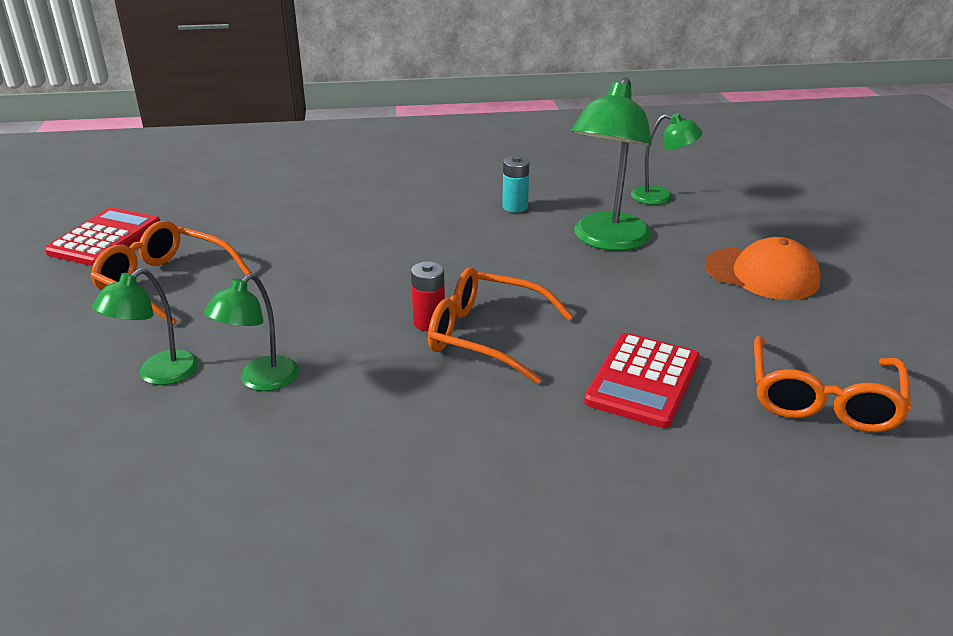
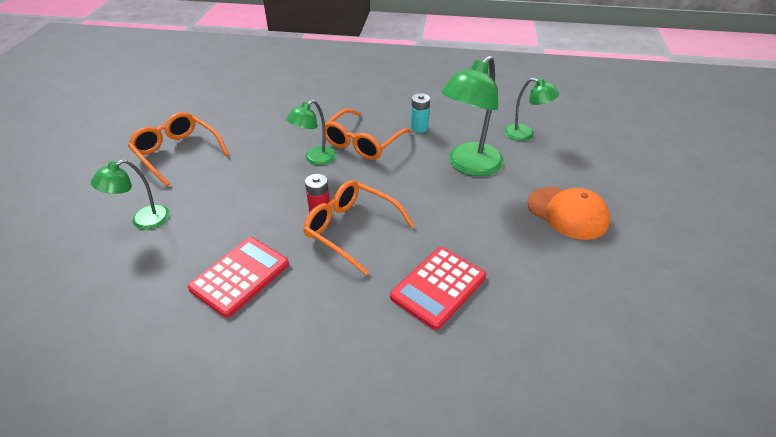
camera: 15 degrees right, 10 degrees up
(105, 238) = (159, 114): red calculator -> red calculator (240, 276)
(260, 381) = (198, 237): green lamp -> green lamp (315, 159)
(822, 400) = (560, 330): orange glasses -> orange glasses (362, 143)

